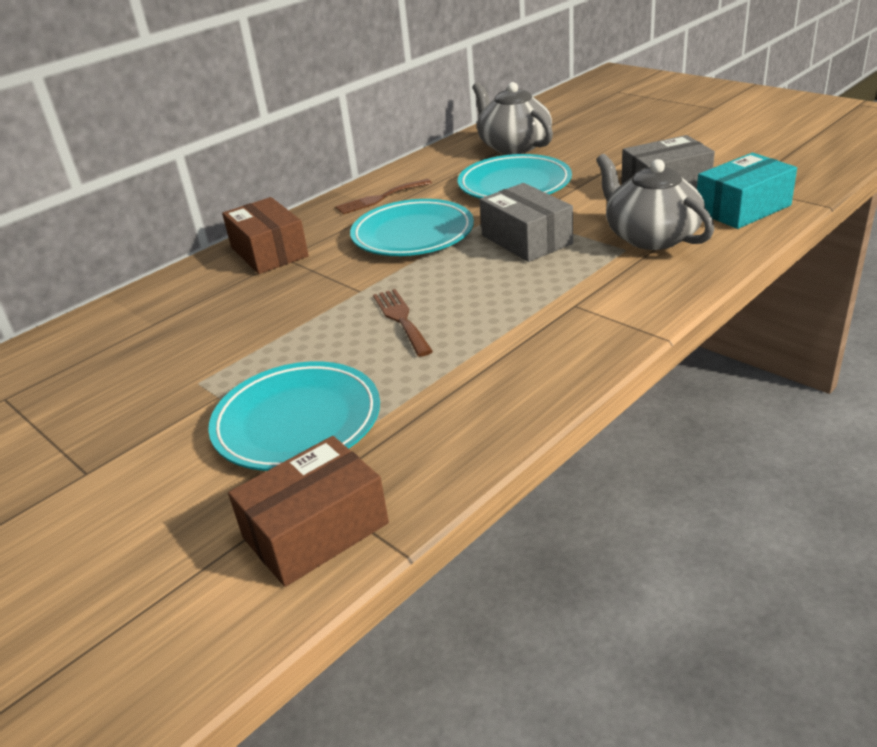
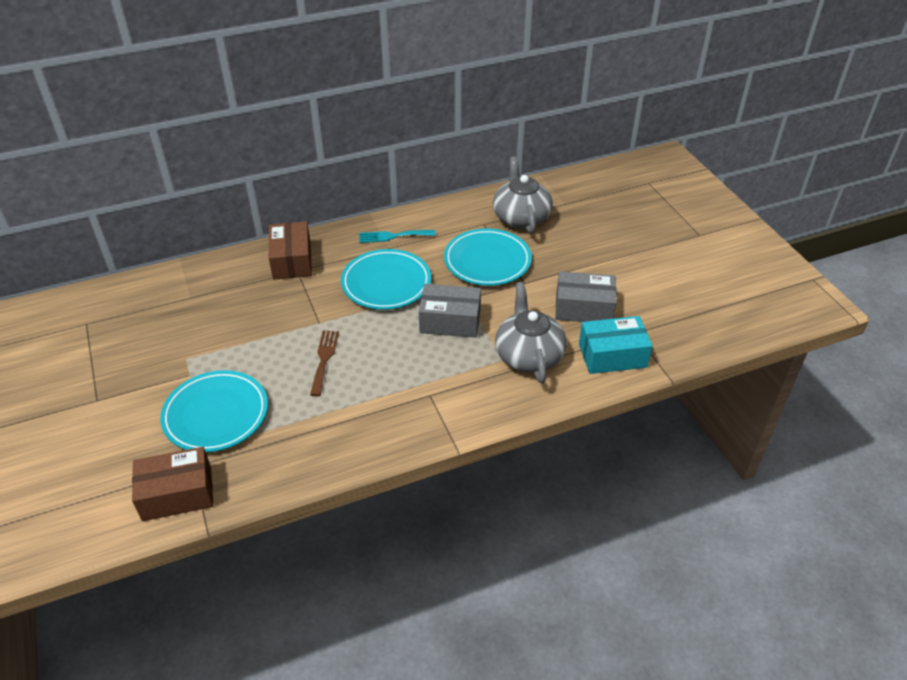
camera: 20 degrees right, 10 degrees up
(380, 198) = (393, 236): brown fork -> turquoise fork
(526, 240) = (450, 321): grey box -> grey box turned 75 degrees counterclockwise

